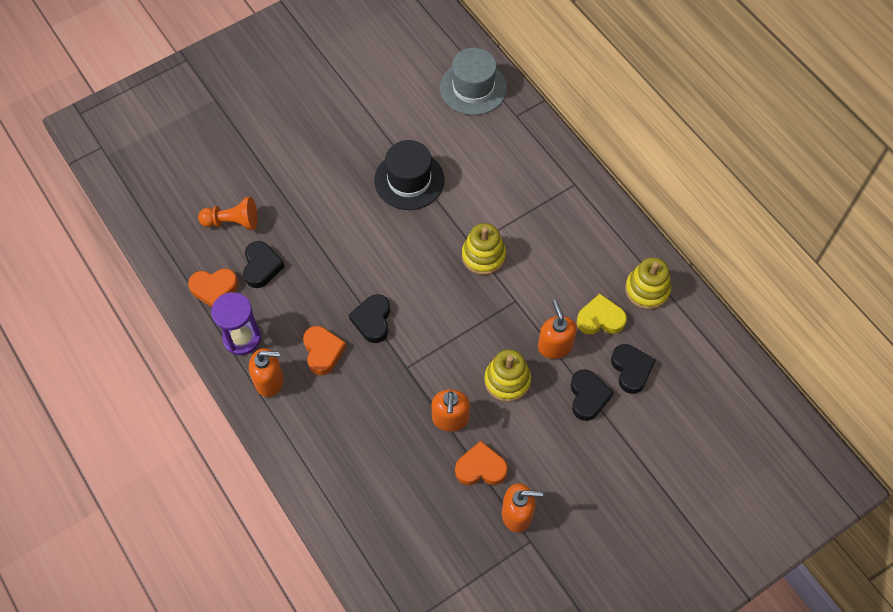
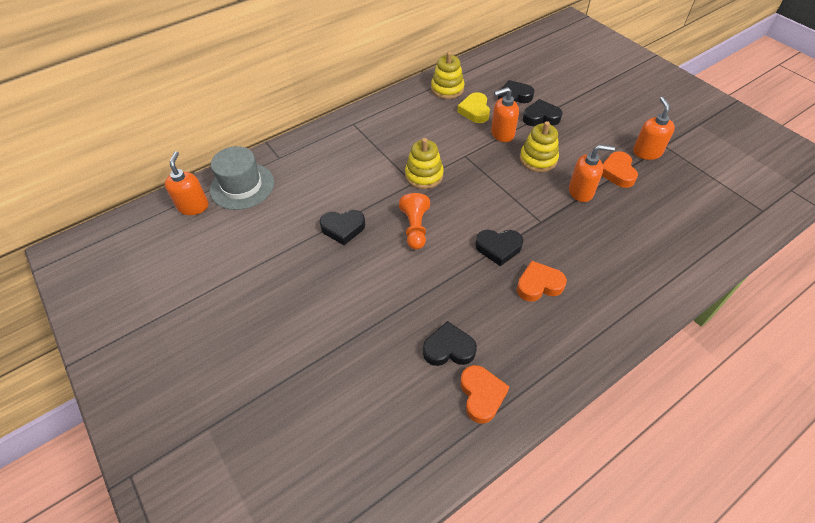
camera: 90 degrees left, 10 degrees down
(232, 222) = (391, 385): orange pawn -> orange pawn (415, 228)
(242, 338) = (538, 359): purple hourglass -> none
(269, 381) = (581, 328): orange soap dispenser -> orange soap dispenser (193, 206)
(409, 180) = (343, 228): black hat -> black heart

